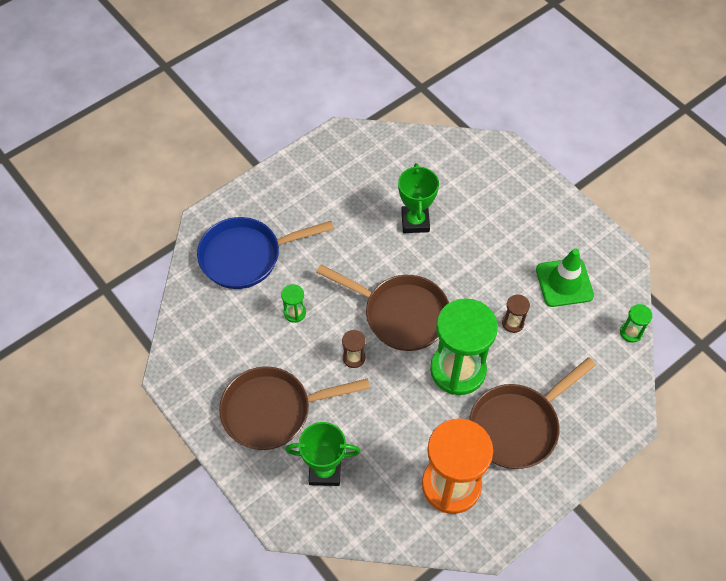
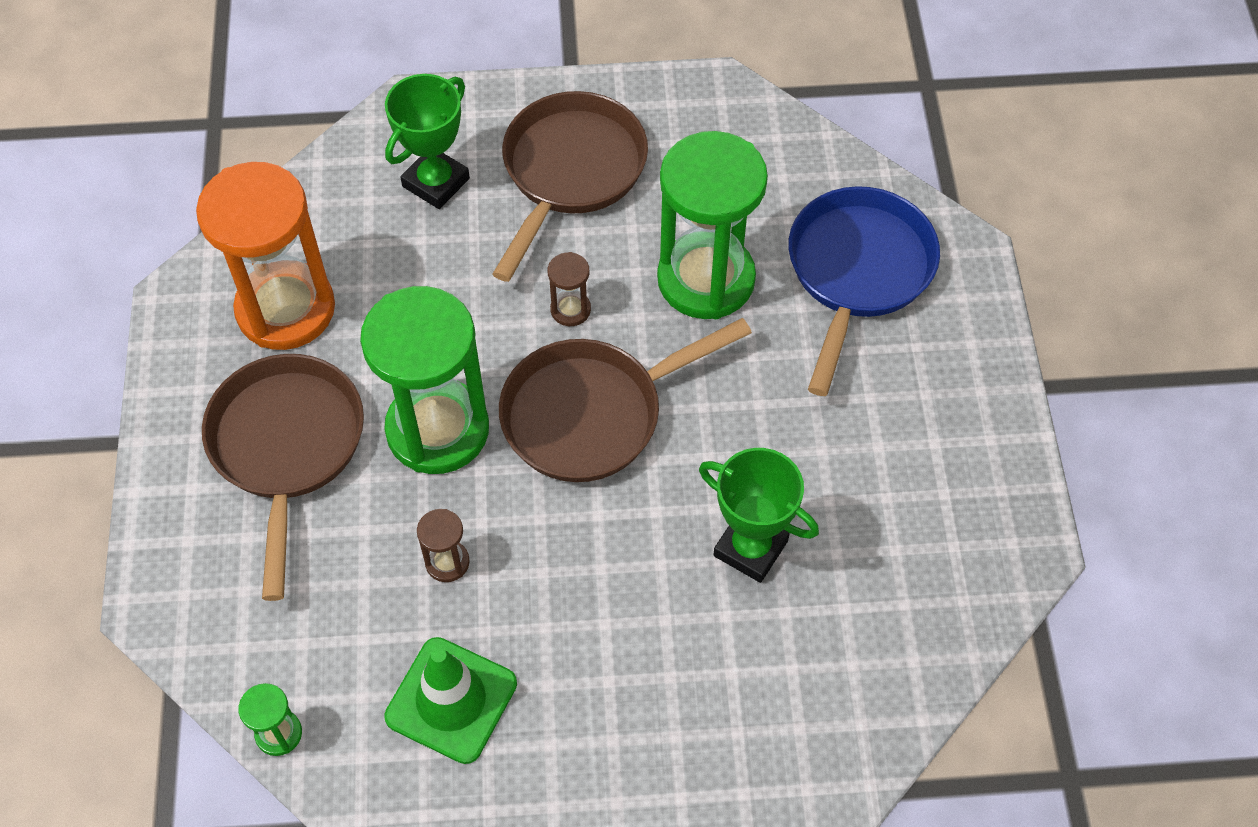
camera: 125 degrees right, 0 degrees up
(295, 313) = (706, 279): green hourglass -> green hourglass, size x2.44

